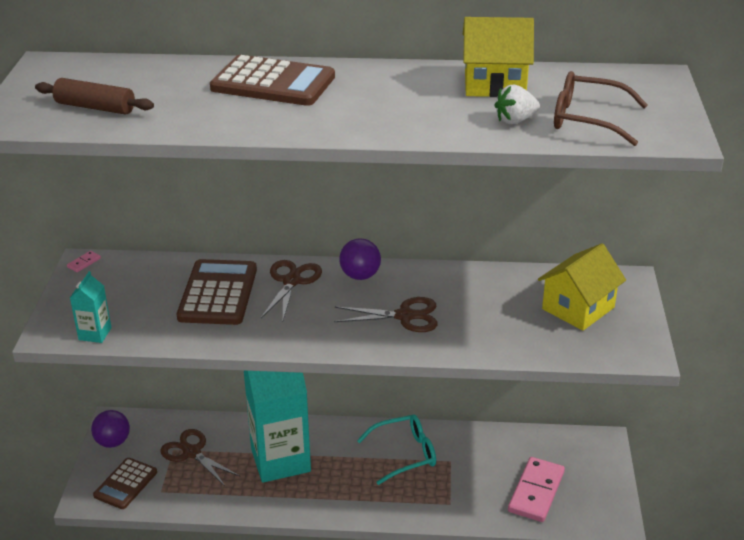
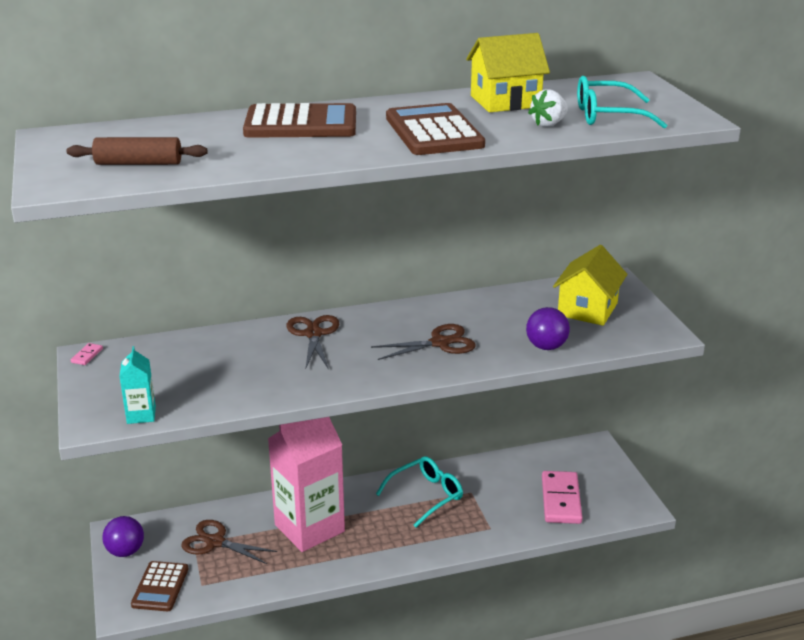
camera: 20 degrees left, 5 degrees down
(218, 293) = (247, 357): brown calculator -> brown calculator (434, 132)
(280, 460) = (309, 528): turquoise carton -> pink carton
(360, 276) = (376, 318): purple ball -> purple ball (546, 347)
(587, 119) = (608, 116): brown glasses -> turquoise glasses

